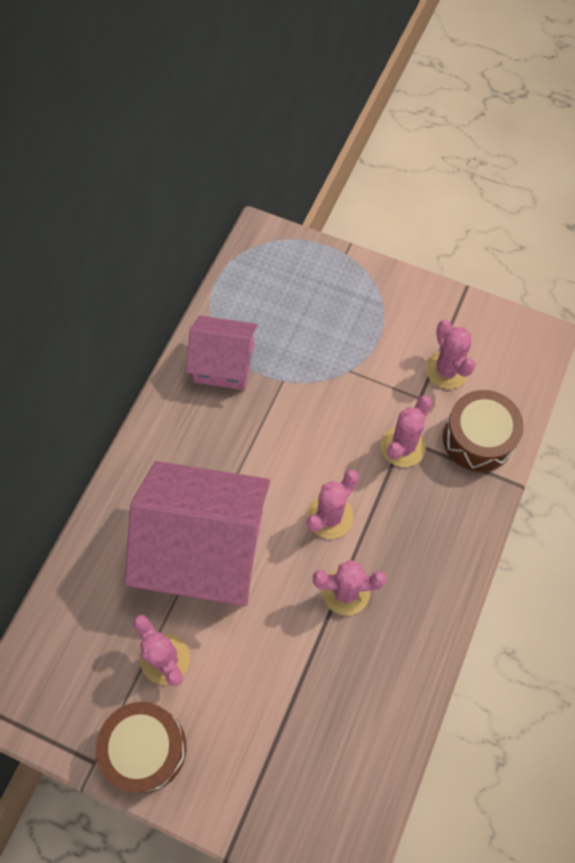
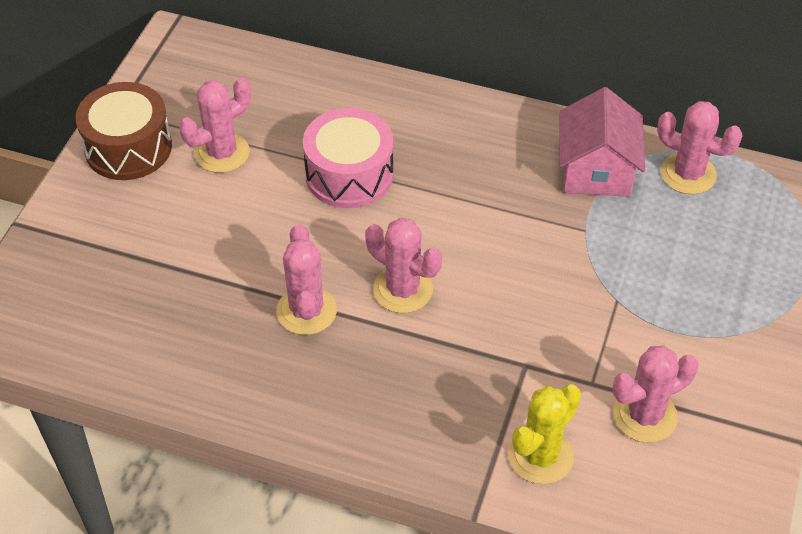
camera: 85 degrees right, 15 degrees down
(205, 549) = (349, 174): pink house -> pink drum
(403, 446) = (513, 365): pink cactus -> pink cactus (688, 174)
(478, 439) = (540, 456): brown drum -> yellow cactus

